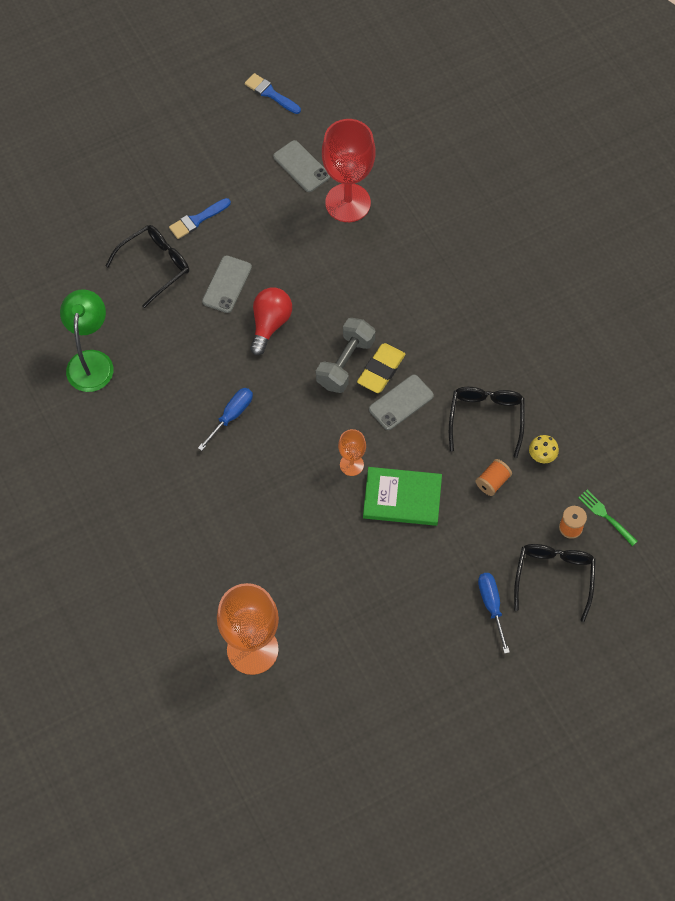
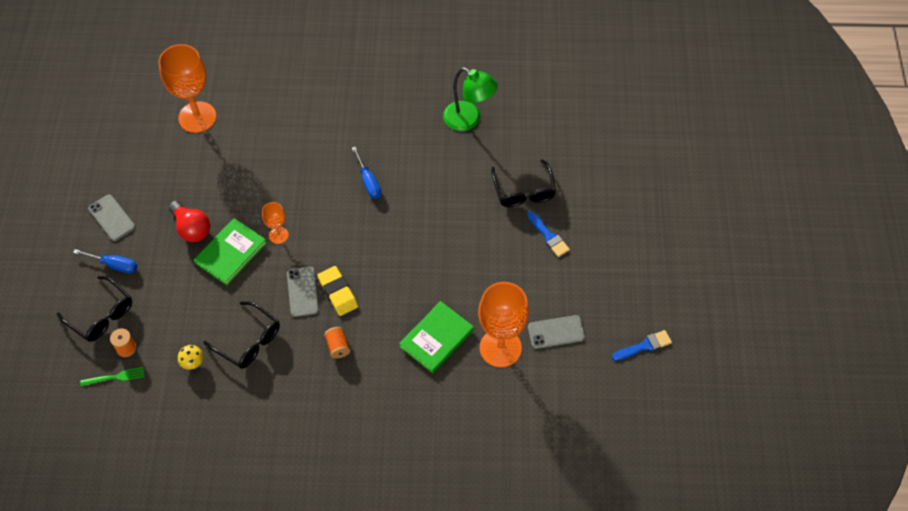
camera: 120 degrees right, 5 degrees down
(197, 220) = (548, 236): blue brush -> blue brush turned 150 degrees clockwise
(227, 284) = (478, 229): grey phone -> grey phone (112, 218)
(270, 324) = (425, 240): red light bulb -> red light bulb (192, 229)
(345, 363) = (360, 272): grey dumbbell -> none
(348, 203) = (500, 348): red goblet -> orange goblet
(373, 259) = (436, 338): none -> green book
(492, 482) = (198, 317): orange spool -> orange spool (338, 346)

